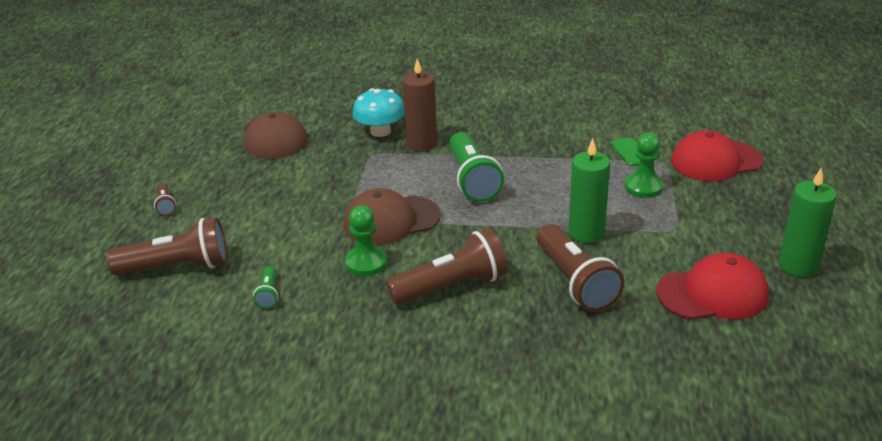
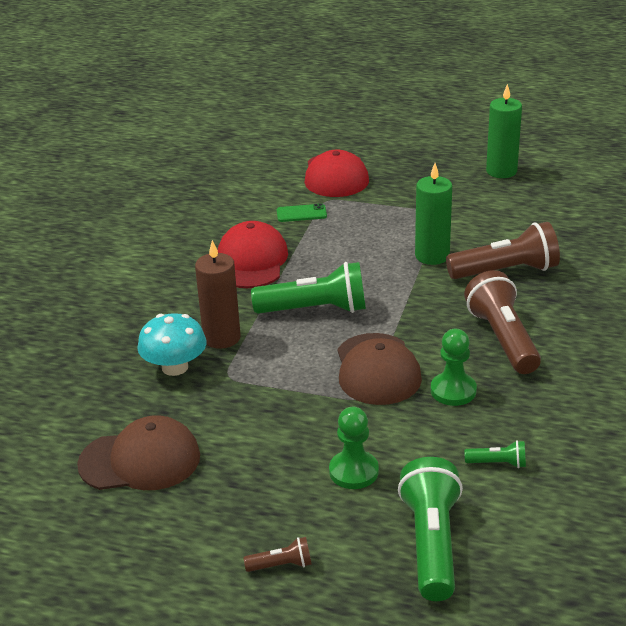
camera: 80 degrees left, 0 degrees up
(177, 267) = (431, 543): brown flashlight -> green flashlight
(643, 187) = (366, 216): green pawn -> green pawn (353, 471)
(712, 293) = (531, 211): red cap -> red cap (251, 261)

